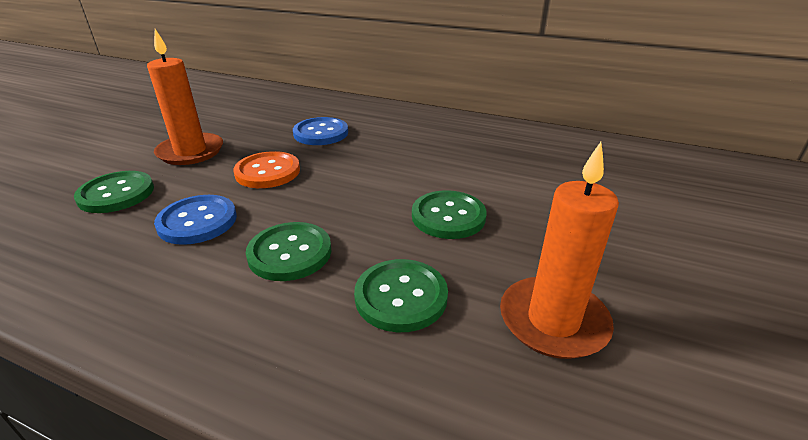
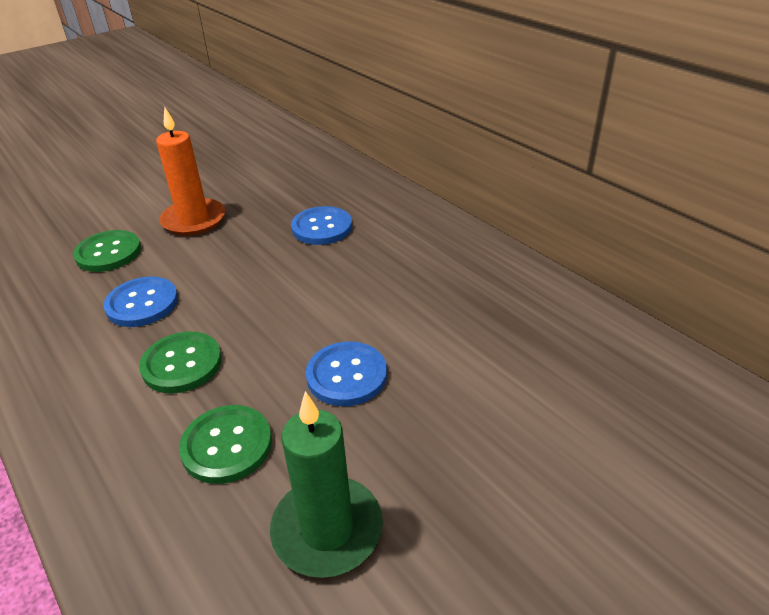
camera: 30 degrees right, 5 degrees up
(267, 172) = (236, 264): orange button -> none
(448, 216) = (347, 375): green button -> blue button
(553, 321) = (327, 529): orange candle -> green candle

